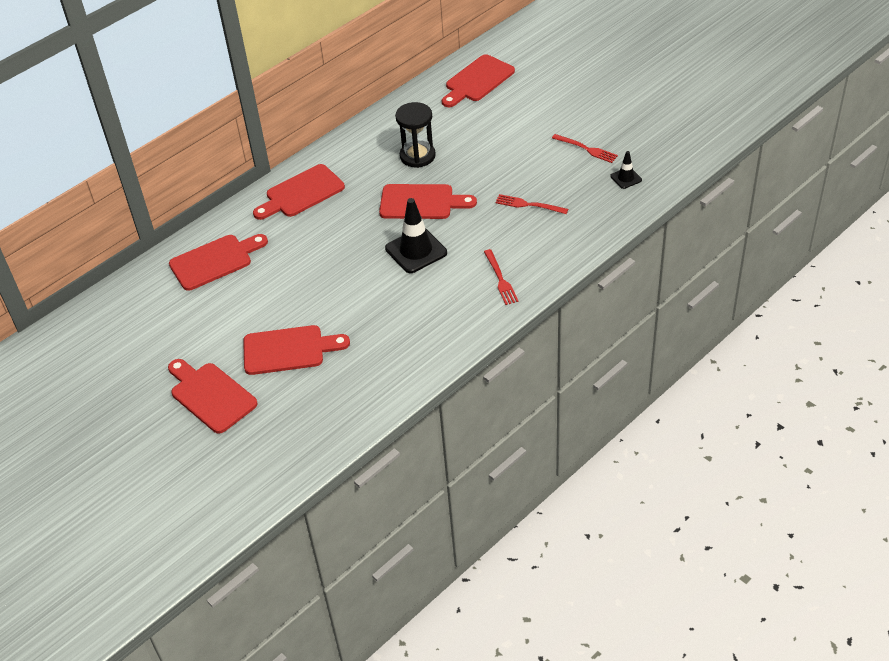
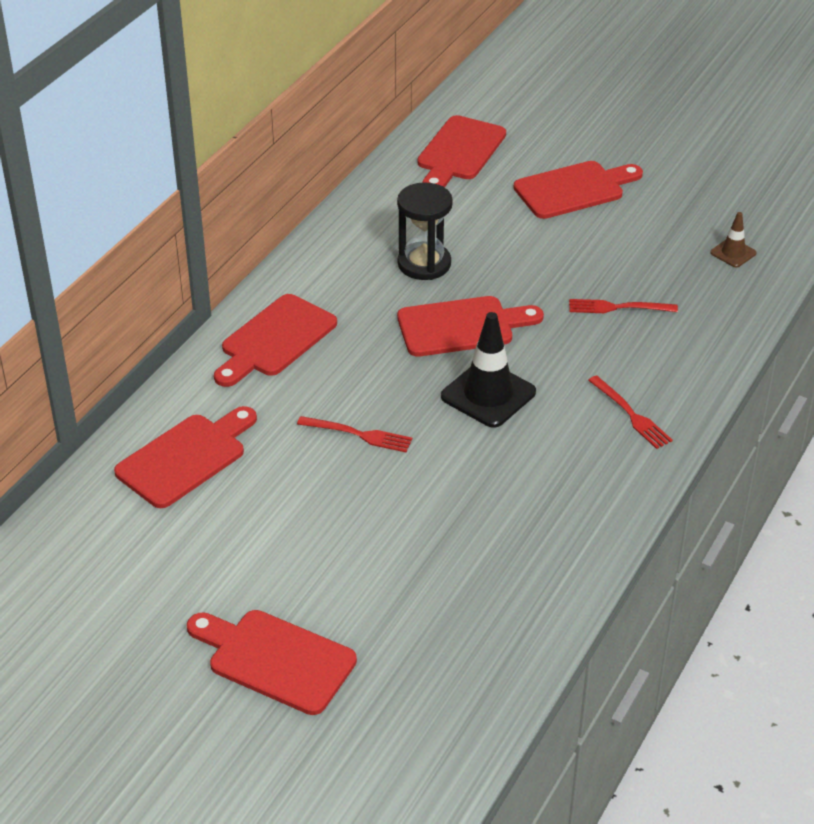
camera: 20 degrees left, 5 degrees down
(288, 350) = (366, 568): red cutting board -> red cutting board (574, 189)
(587, 149) = (660, 222): red fork -> red fork (359, 435)
(626, 178) = (733, 253): black traffic cone -> brown traffic cone

